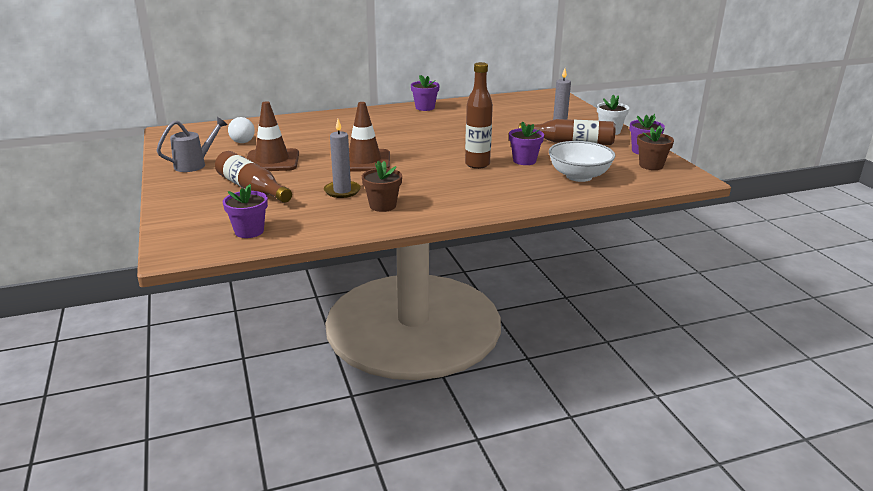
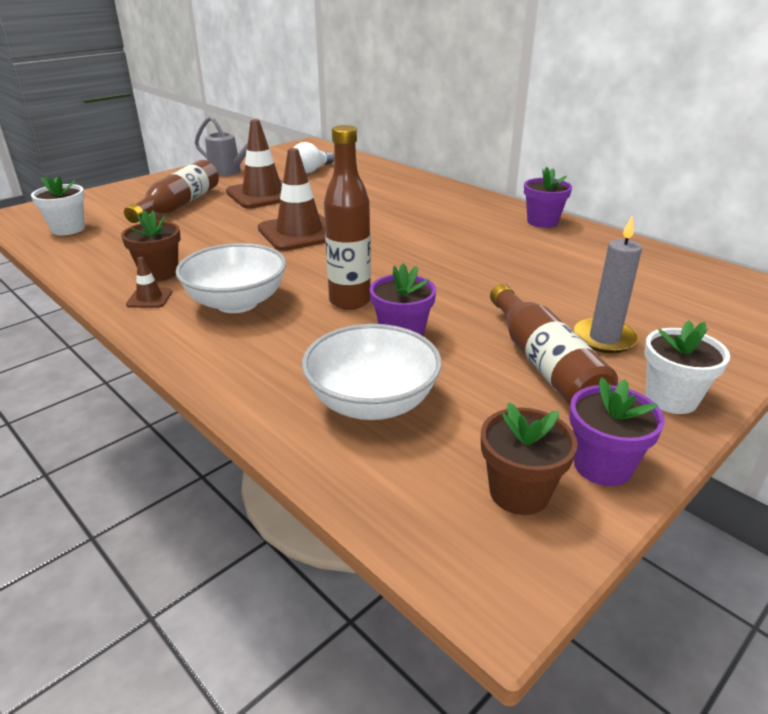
camera: 65 degrees right, 5 degrees up
(249, 231) = (68, 229): purple flower pot -> white flower pot
(342, 191) = (195, 243): grey candle -> none
(420, 211) = (149, 298): none -> brown traffic cone
(451, 189) = (237, 303): none -> white bowl

